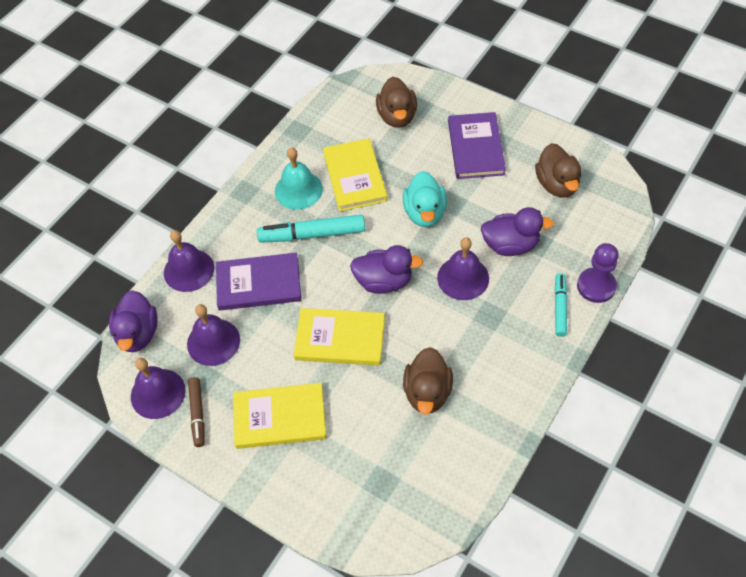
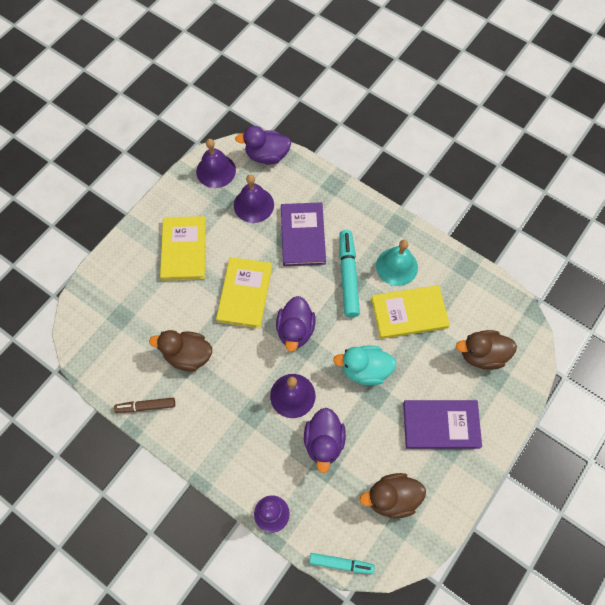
camera: 90 degrees right, 10 degrees up
(189, 270) = (320, 186): purple bell -> none
(198, 414) = (195, 196): brown marker -> brown marker (146, 406)
(560, 307) = (253, 476): turquoise marker -> turquoise marker (341, 563)

